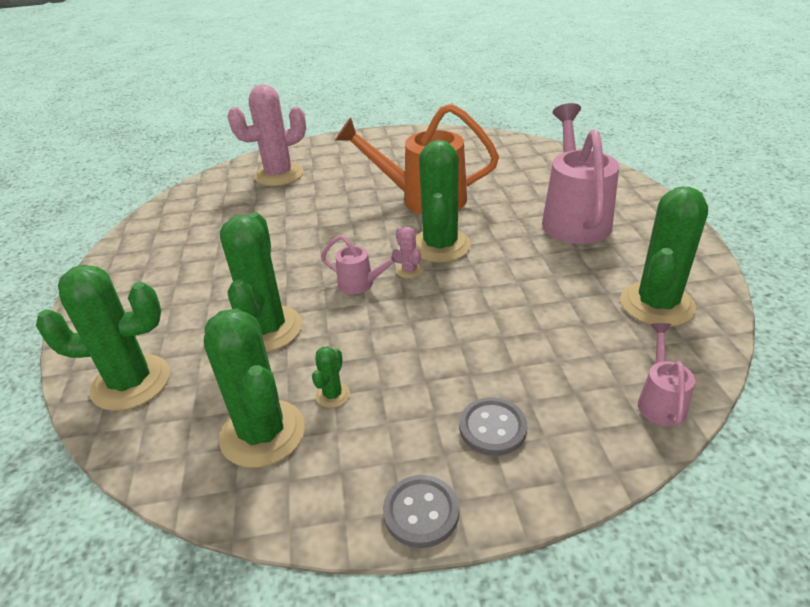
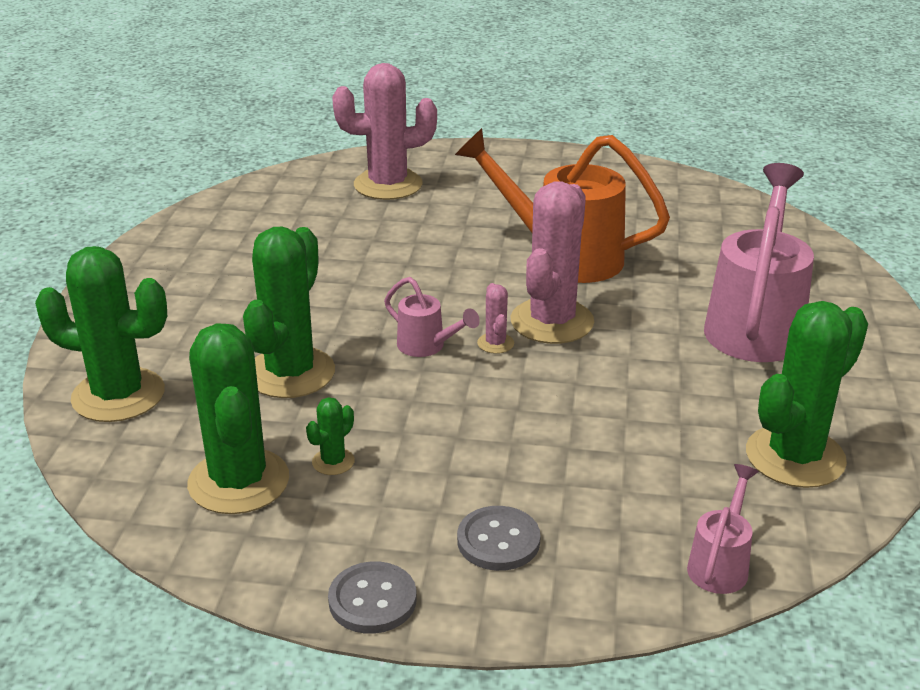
camera: 15 degrees right, 5 degrees down
(440, 246) = (552, 321): green cactus -> pink cactus

